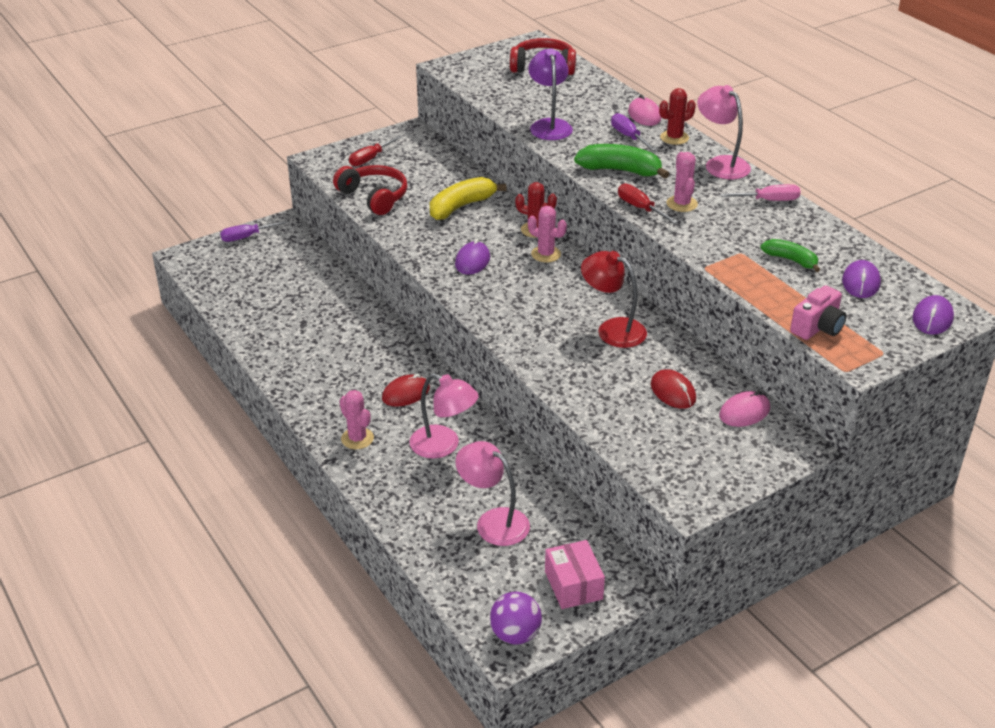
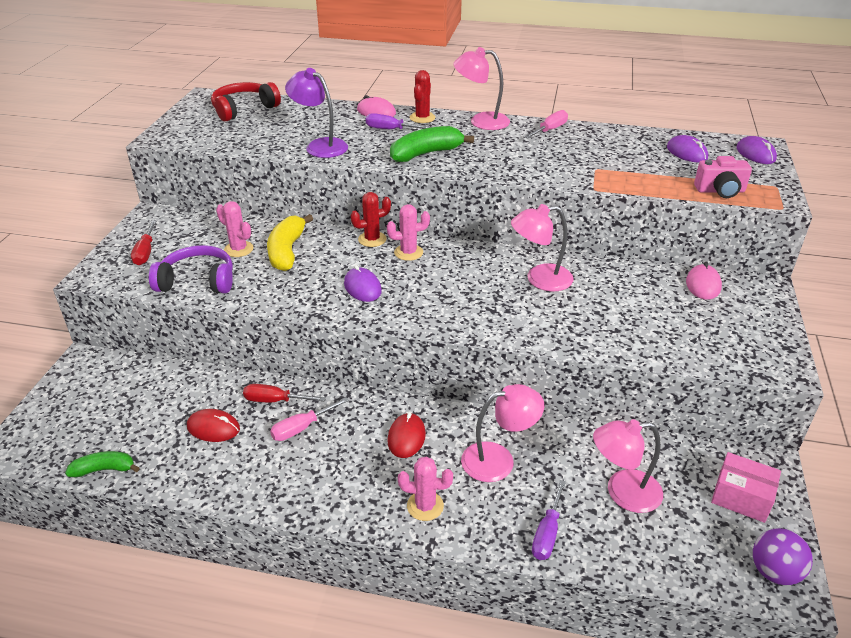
camera: 45 degrees left, 0 degrees up
(247, 237) = (59, 393): purple screwdriver -> purple screwdriver (547, 533)
(352, 345) = (302, 428): none -> pink screwdriver
(374, 197) = (197, 281): red headphones -> purple headphones
(612, 329) = (540, 279): red lamp -> pink lamp
(640, 208) = (485, 172): red screwdriver -> red screwdriver (275, 400)
(673, 392) = (646, 298): red mouse -> red mouse (213, 428)
(682, 204) = (505, 156): pink cactus -> pink cactus (238, 249)
(791, 260) = (629, 159): green banana -> green banana (104, 469)
(817, 327) = (720, 191): pink camera -> pink camera turned 90 degrees clockwise

